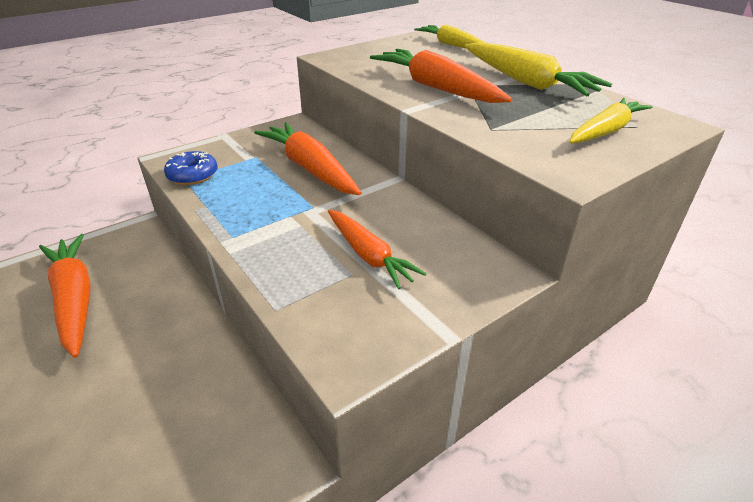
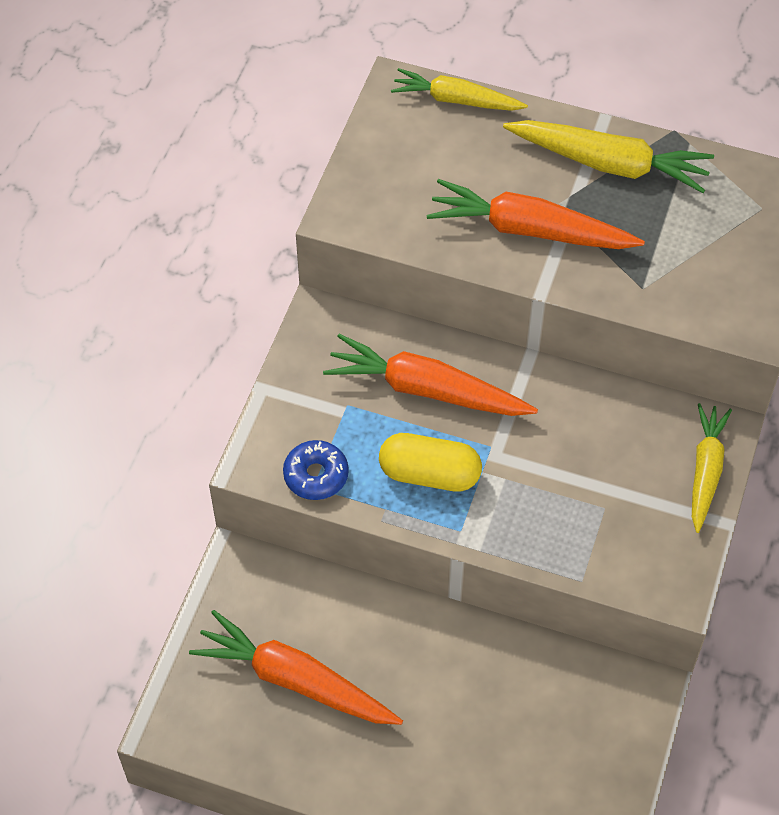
camera: 35 degrees left, 20 degrees up
(256, 202) = (429, 474): none -> yellow capsule
(369, 255) = (600, 478): orange carrot -> none
(605, 131) = (740, 235): yellow carrot -> yellow carrot (705, 470)

